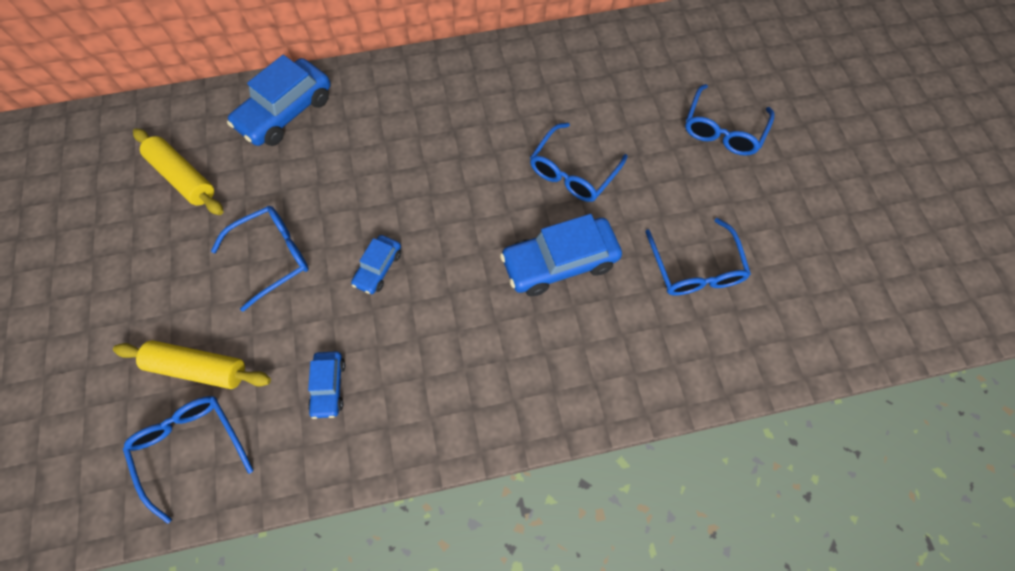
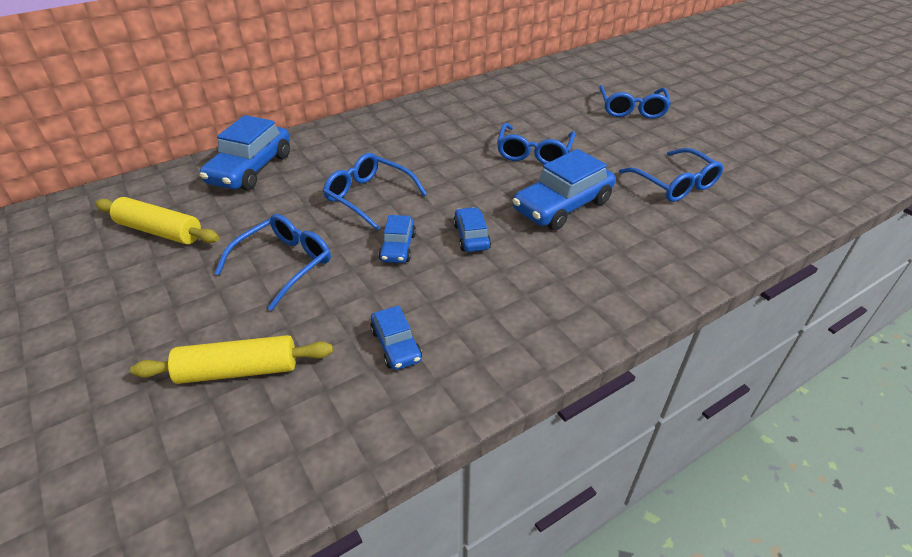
camera: 20 degrees left, 25 degrees down
(191, 448) = (259, 444): blue glasses -> blue glasses (369, 197)
(451, 276) = (471, 236): none -> blue car

